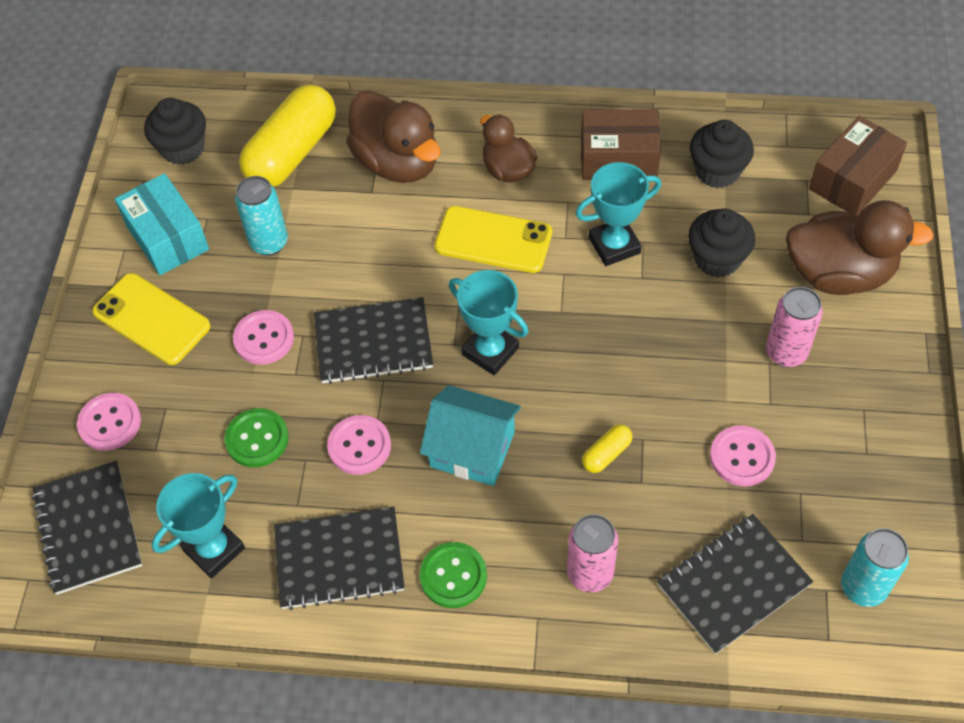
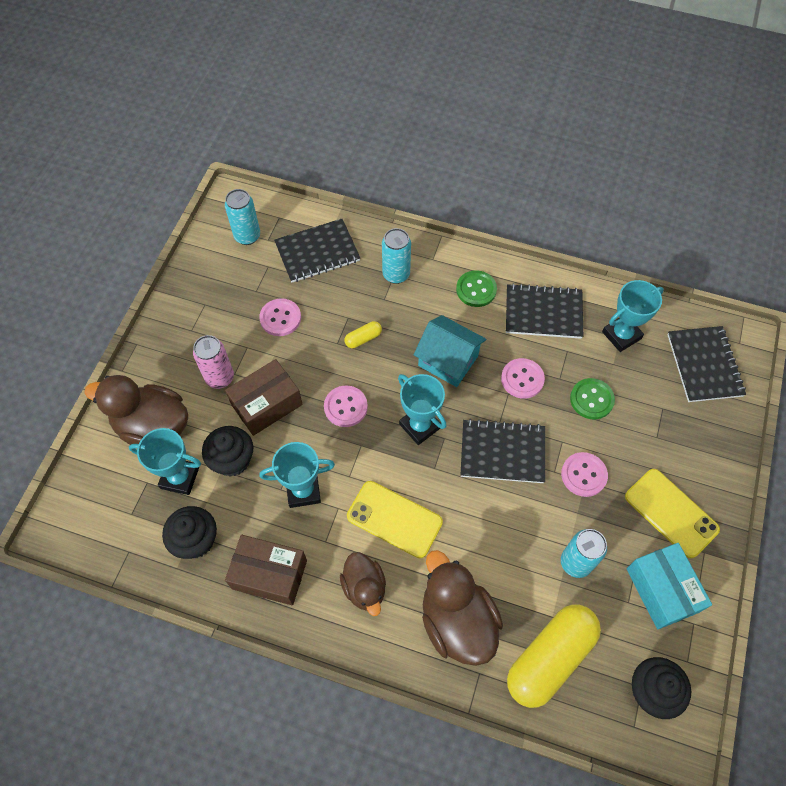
camera: 170 degrees left, 5 degrees up
(110, 423) = (696, 435): pink button -> pink button (345, 407)
(590, 573) = (396, 274): pink can -> turquoise can
(771, 227) = (180, 477): none -> turquoise trophy
(852, 180) = (97, 504): brown box -> brown box (267, 404)

